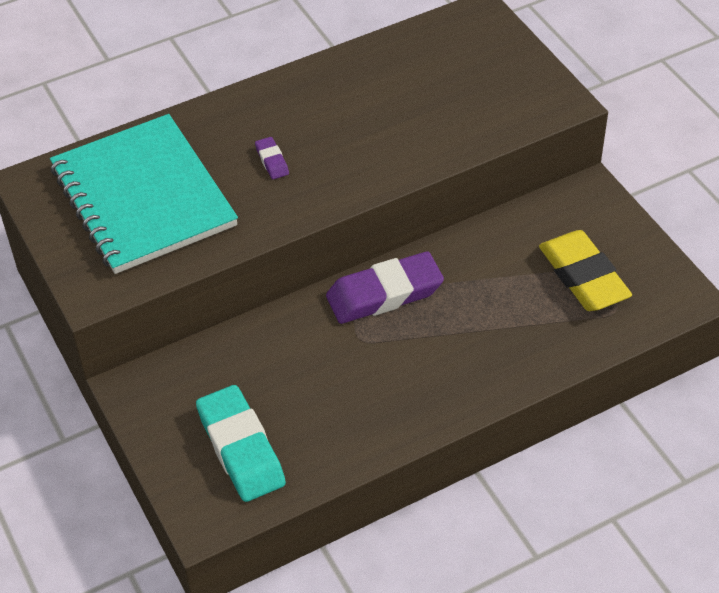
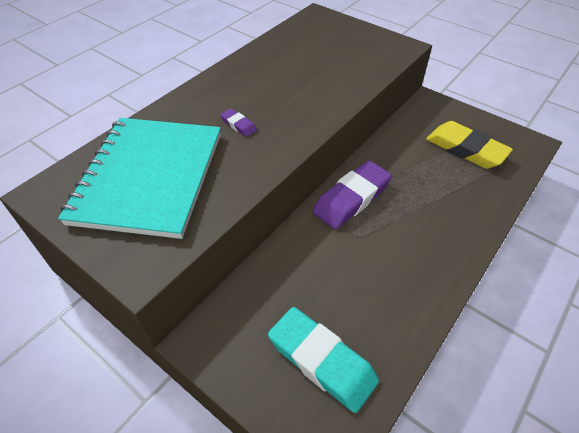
camera: 25 degrees left, 0 degrees up
(143, 197) = (148, 177): turquoise notebook -> turquoise notebook turned 60 degrees clockwise

